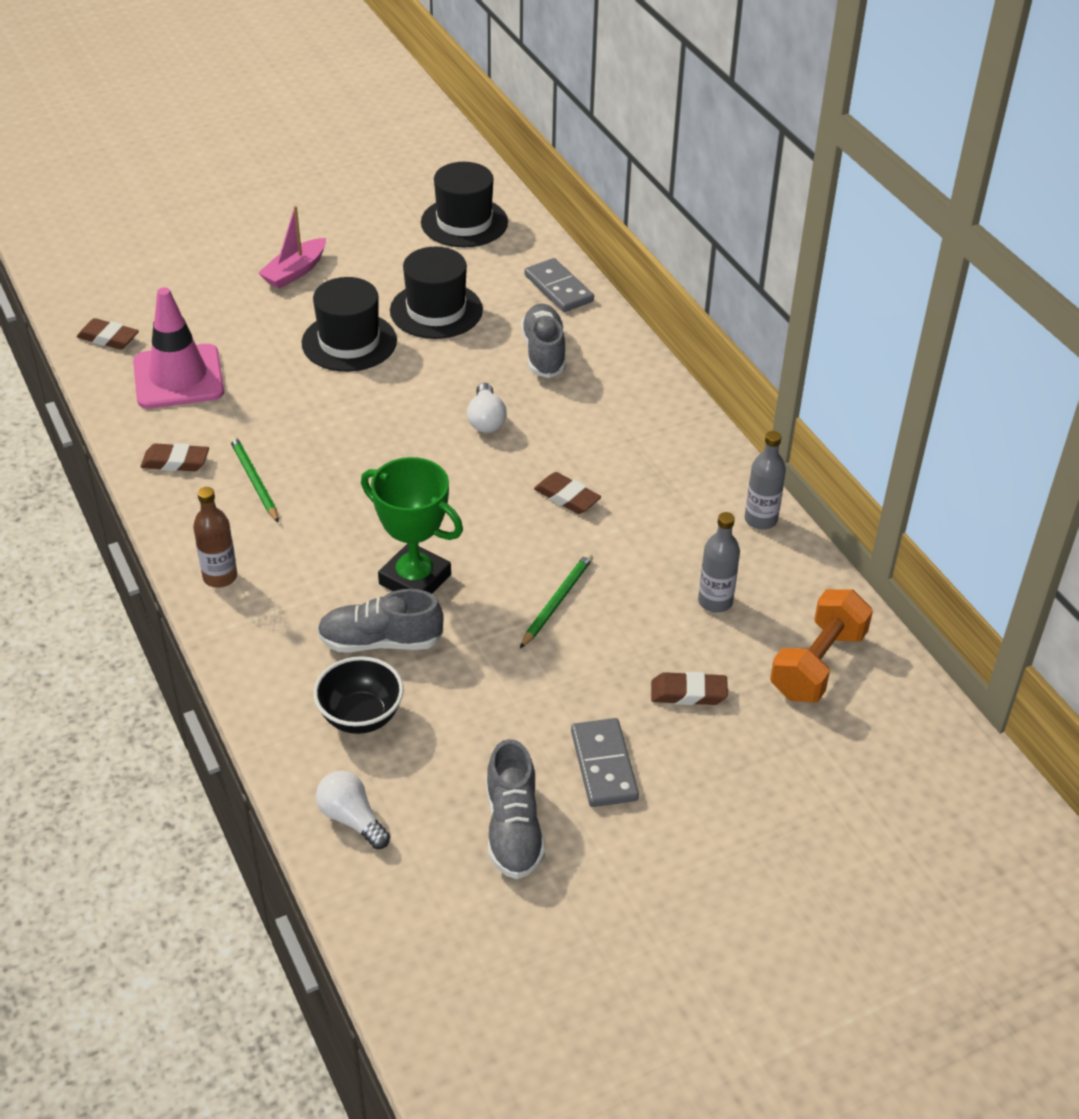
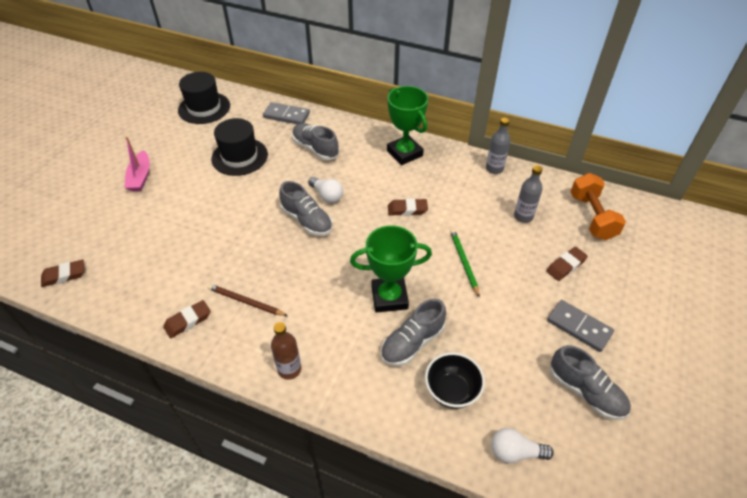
camera: 40 degrees left, 5 degrees up
(178, 377) = (135, 272): pink traffic cone -> none
(254, 481) = (246, 302): green pencil -> brown pencil
(349, 342) = (212, 197): black hat -> none
(425, 435) = (307, 220): none -> grey shoe
(657, 426) = (404, 153): none -> green trophy

